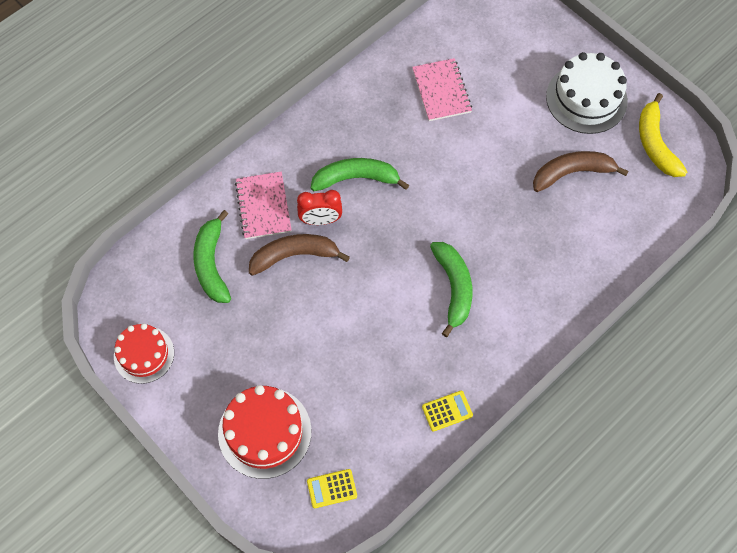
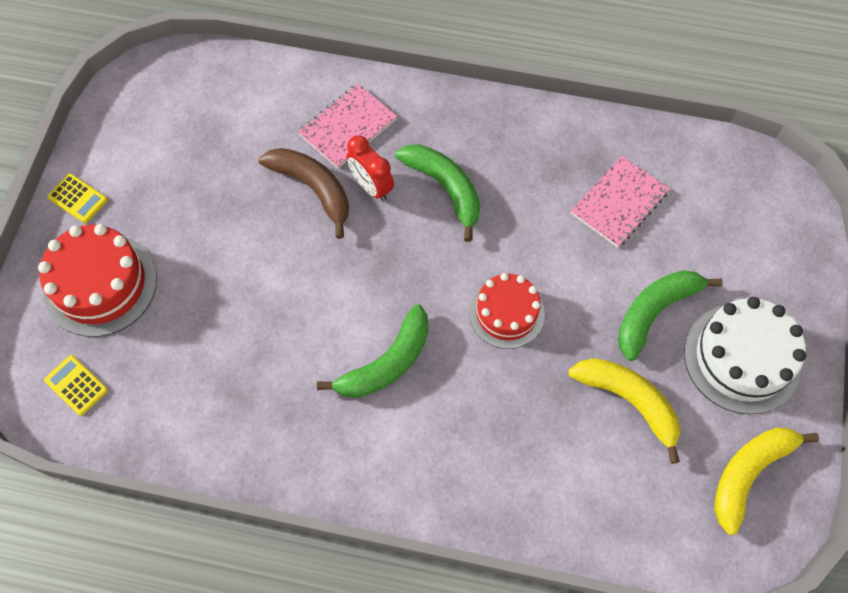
camera: 55 degrees right, 0 degrees up
(144, 354) = (117, 130): red cake -> red cake (506, 313)
(212, 264) = (251, 124): green banana -> green banana (654, 312)
(447, 411) = (235, 446): yellow calculator -> yellow calculator (78, 198)
(572, 173) = (629, 401): brown banana -> yellow banana

